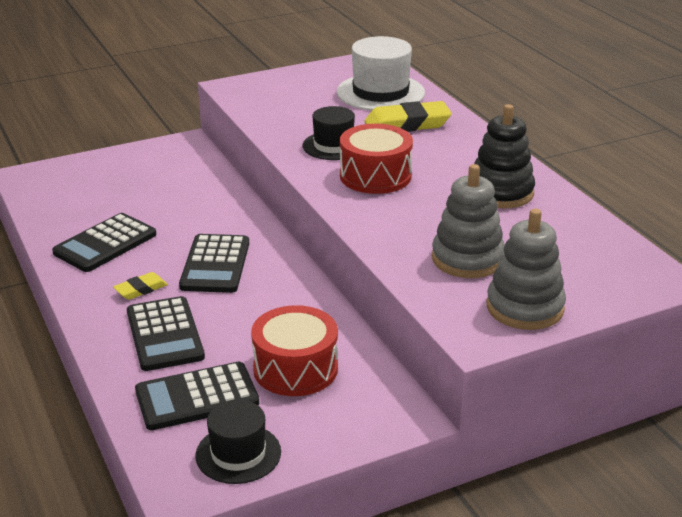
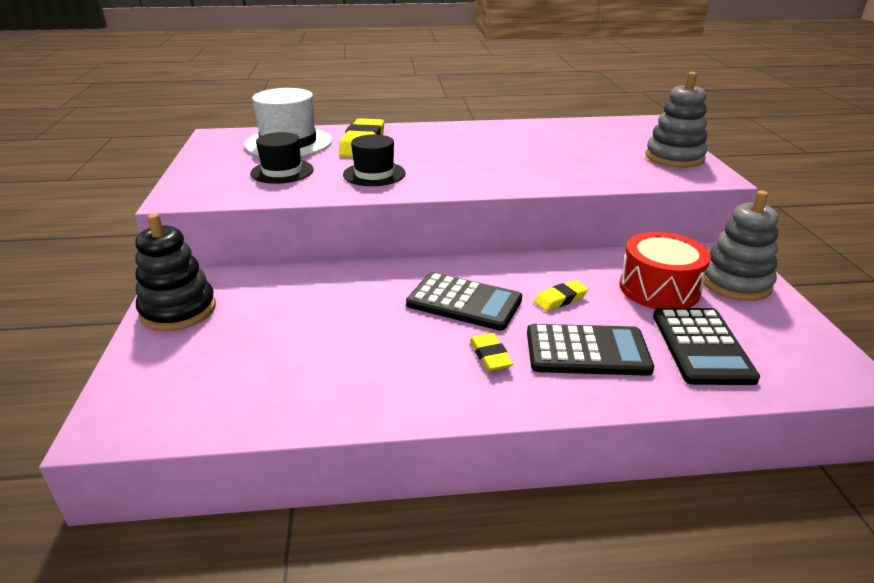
camera: 70 degrees left, 0 degrees up
(105, 244) = (371, 370): black calculator -> none
(238, 454) = (788, 336): black hat -> black hat (282, 171)
(244, 312) = (560, 299): none -> yellow eraser
(375, 176) = (447, 168): red drum -> none
(467, 259) = (602, 161): grey stacking toy -> grey stacking toy (735, 283)
(500, 192) = (506, 137): black stacking toy -> black stacking toy (178, 310)

